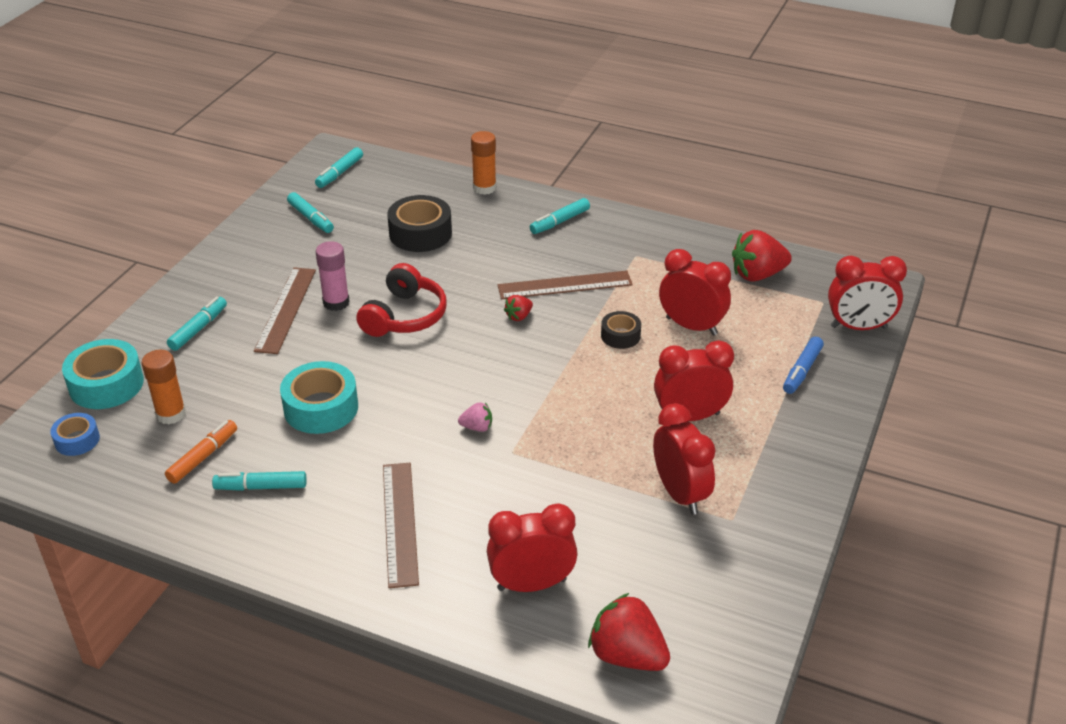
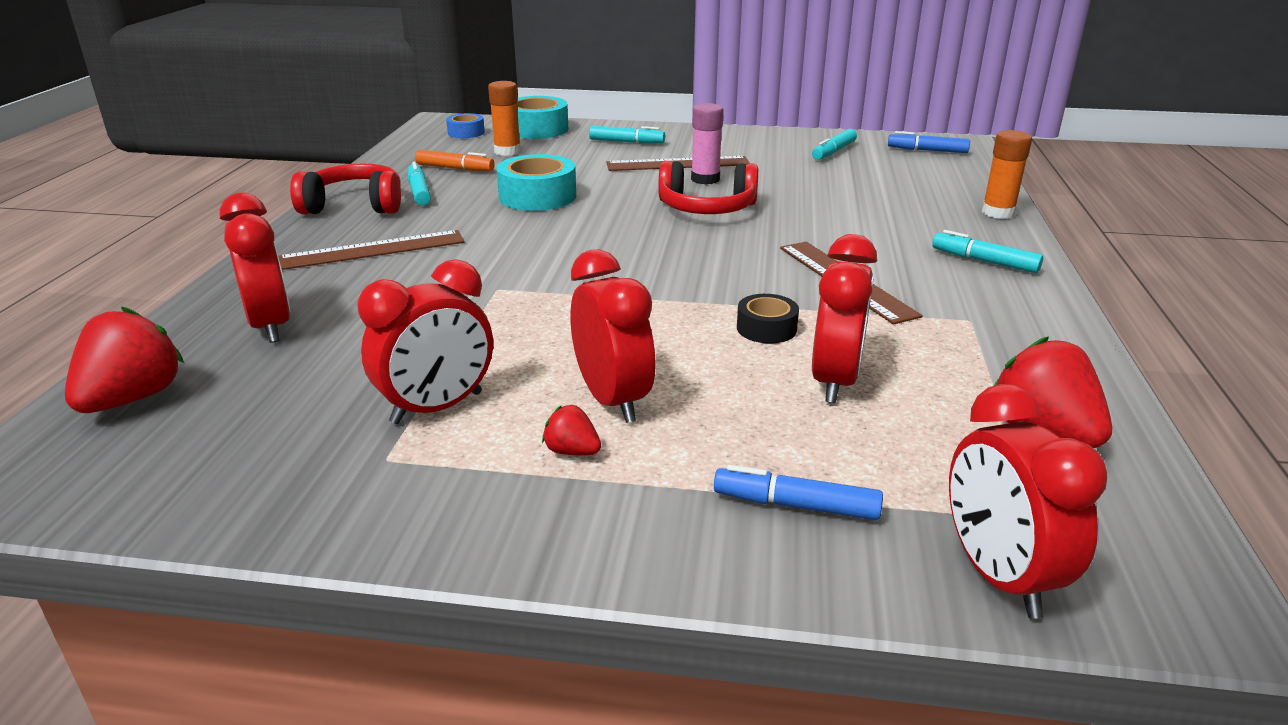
camera: 75 degrees right, 10 degrees down
(275, 536) = (354, 206): none -> red headphones
(339, 173) = (927, 150): turquoise marker -> blue marker
(420, 233) = (864, 195): black tape -> none
(477, 427) = (534, 265): pink strawberry -> none
(519, 316) = (754, 262): red strawberry -> red strawberry (572, 451)

